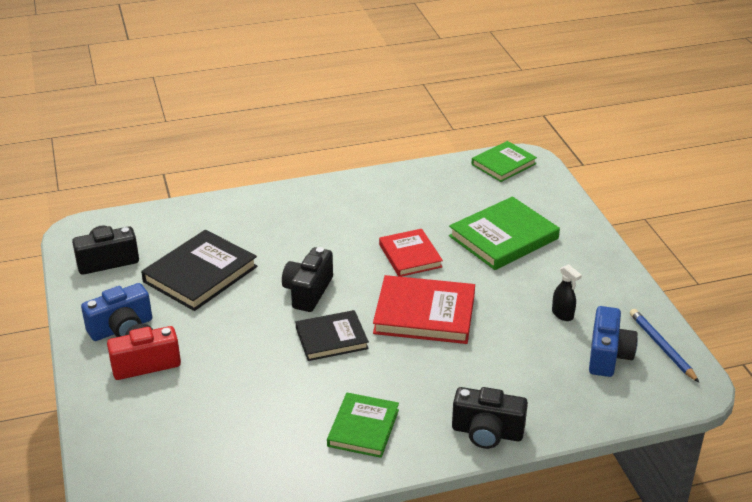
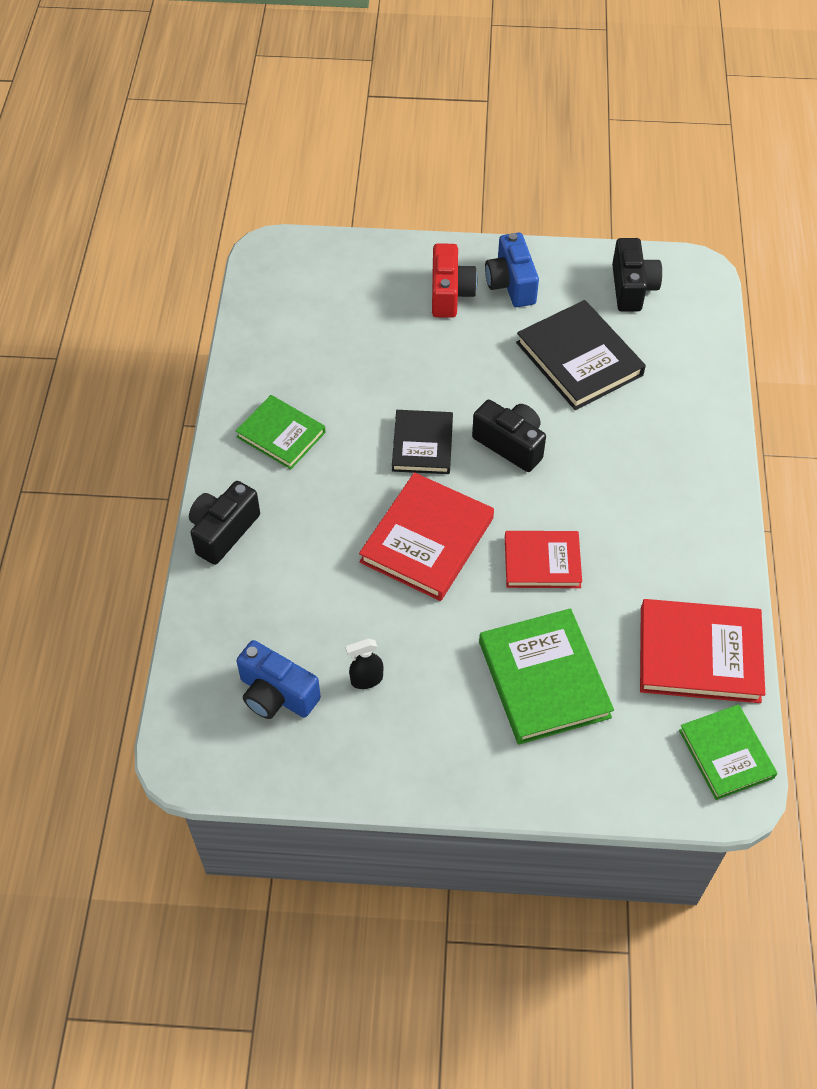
camera: 110 degrees right, 20 degrees up
(441, 182) = (699, 654): none -> red book
(661, 347) = (264, 760): blue pencil -> none

